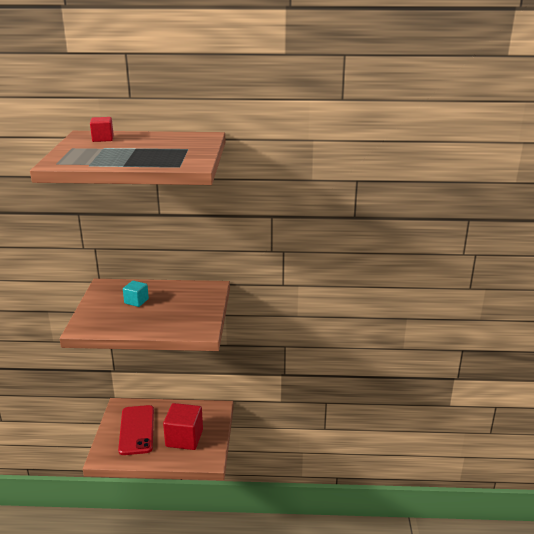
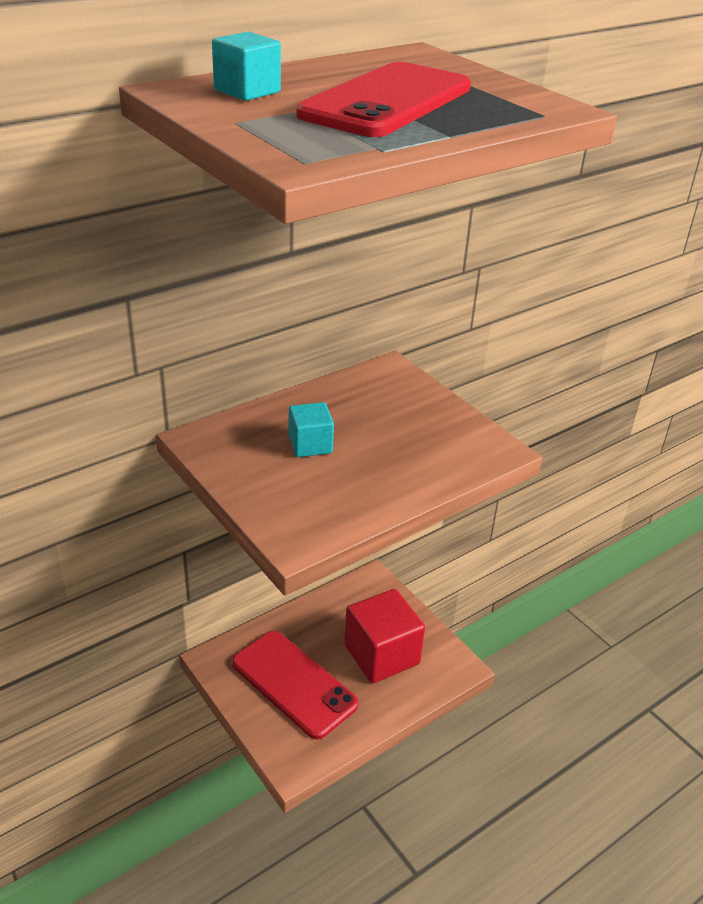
camera: 40 degrees left, 10 degrees up
(103, 139) = (247, 91): red cube -> turquoise cube
(137, 151) = (387, 101): none -> red phone

